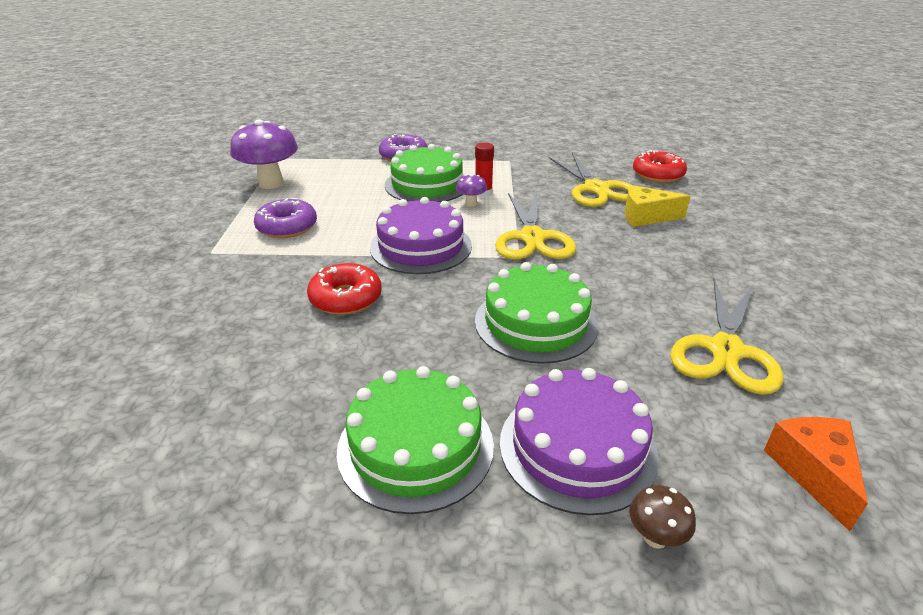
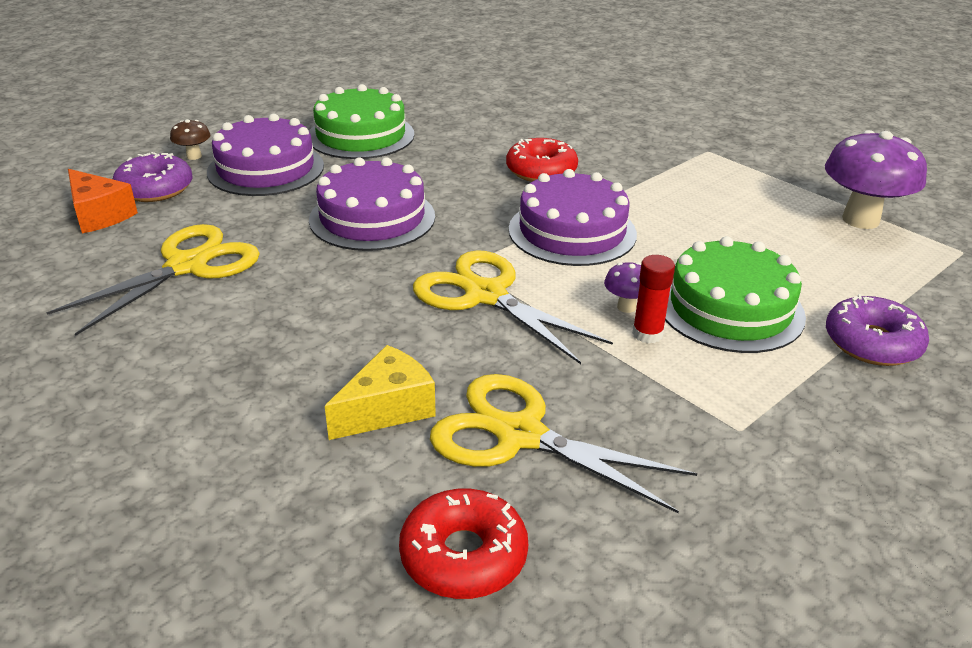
camera: 135 degrees right, 0 degrees up
(287, 227) = (717, 191): purple donut -> purple donut (155, 189)
(535, 323) = (372, 218): green cake -> purple cake
(725, 350) = (187, 266): yellow scissors -> yellow scissors turned 60 degrees clockwise

